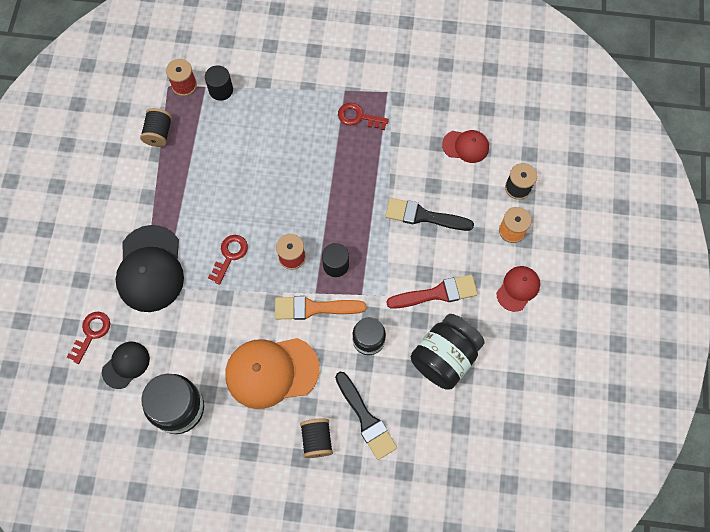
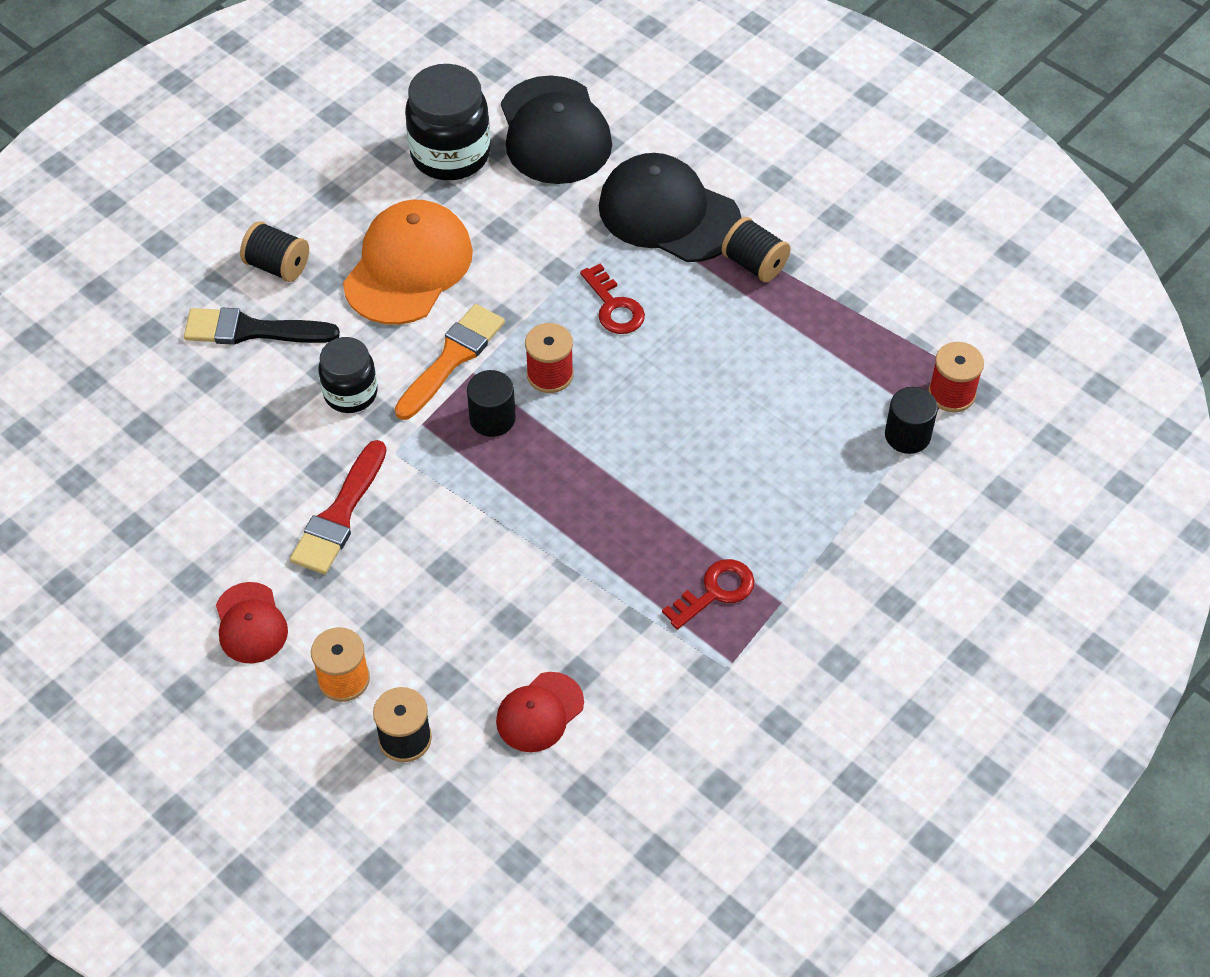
camera: 125 degrees right, 15 degrees down
(91, 333) = (628, 117): red key -> none
(126, 365) = (554, 131): black cap -> black cap, size x1.84
(159, 133) = (884, 322): black spool -> black spool (754, 264)
(423, 216) = (471, 574): black brush -> none
(444, 357) = (244, 465): black jar -> none

